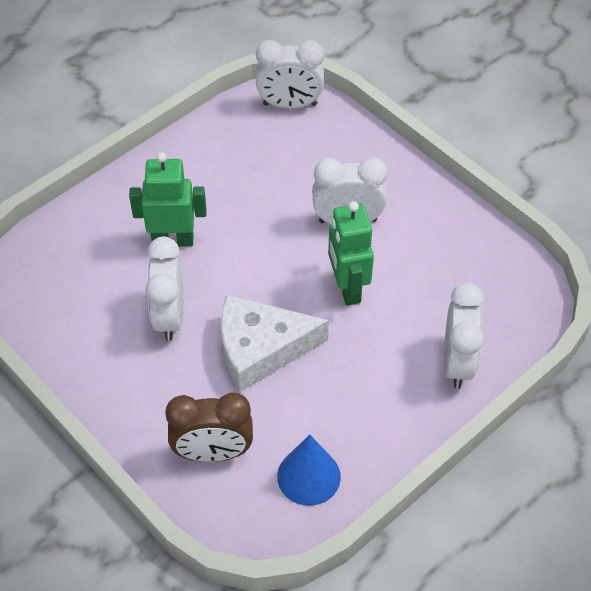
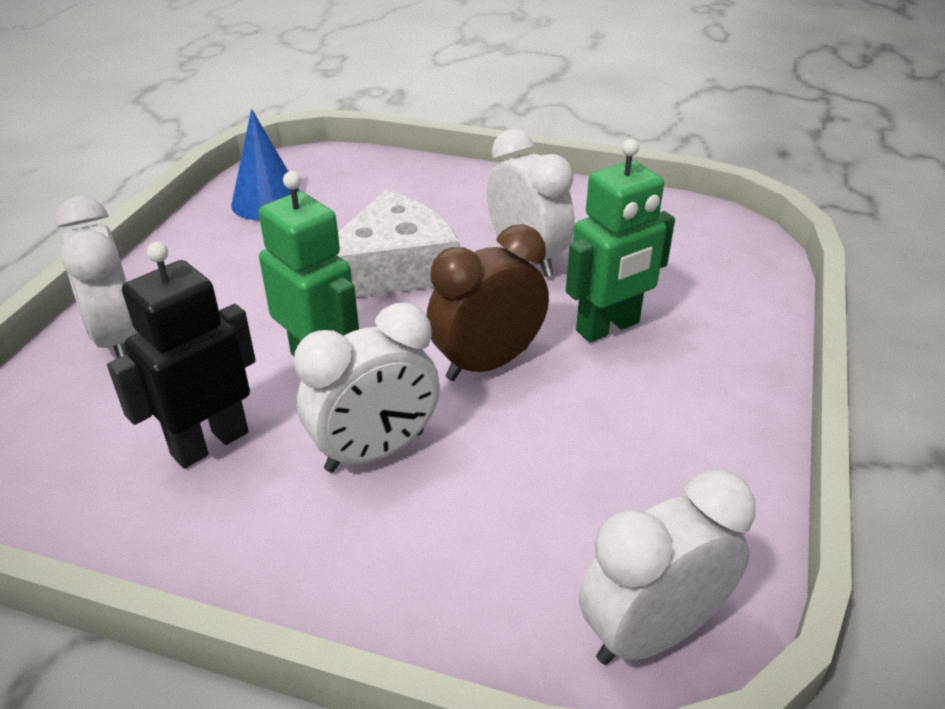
camera: 150 degrees right, 15 degrees down
(213, 453) = (378, 187): brown clock -> brown clock (487, 363)
(426, 261) = (209, 443): none -> black robot

